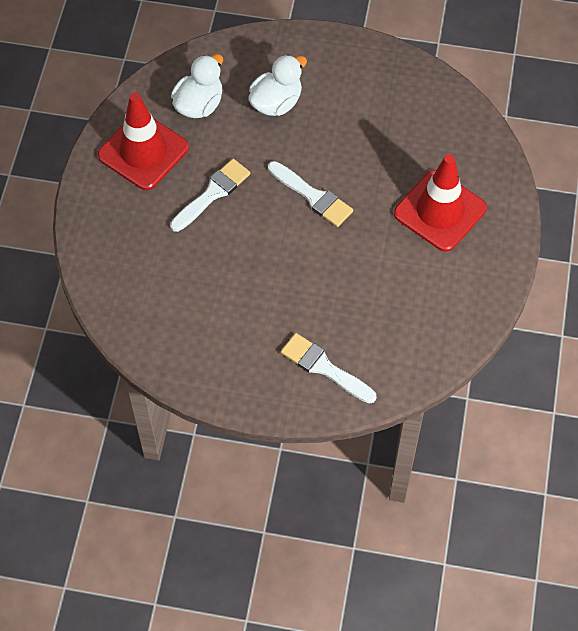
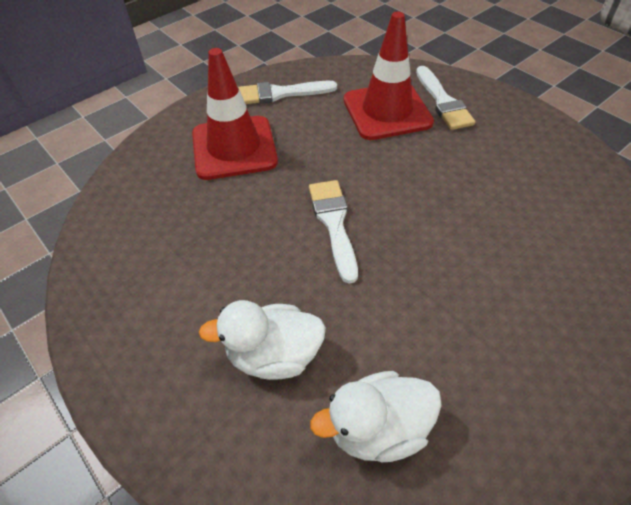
camera: 140 degrees left, 10 degrees down
(143, 151) = (508, 408): red traffic cone -> red traffic cone (387, 111)
(212, 194) = (445, 291): white brush -> white brush (281, 93)

